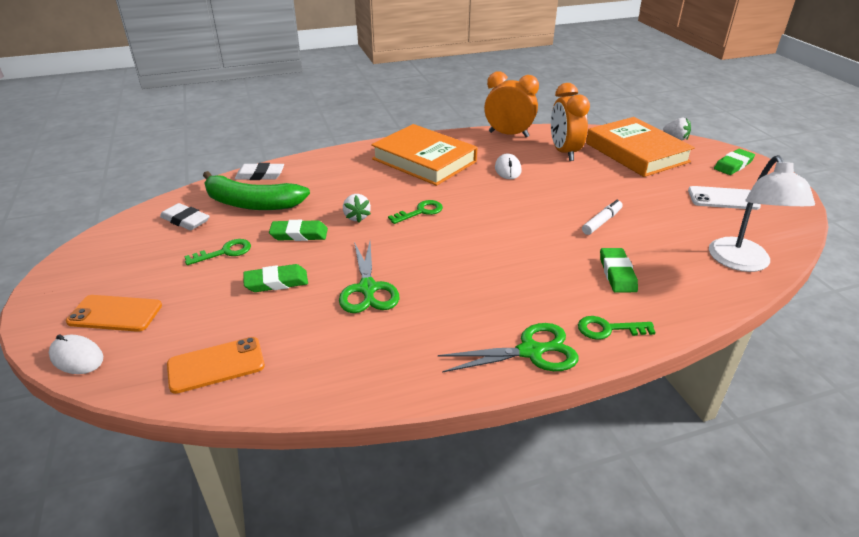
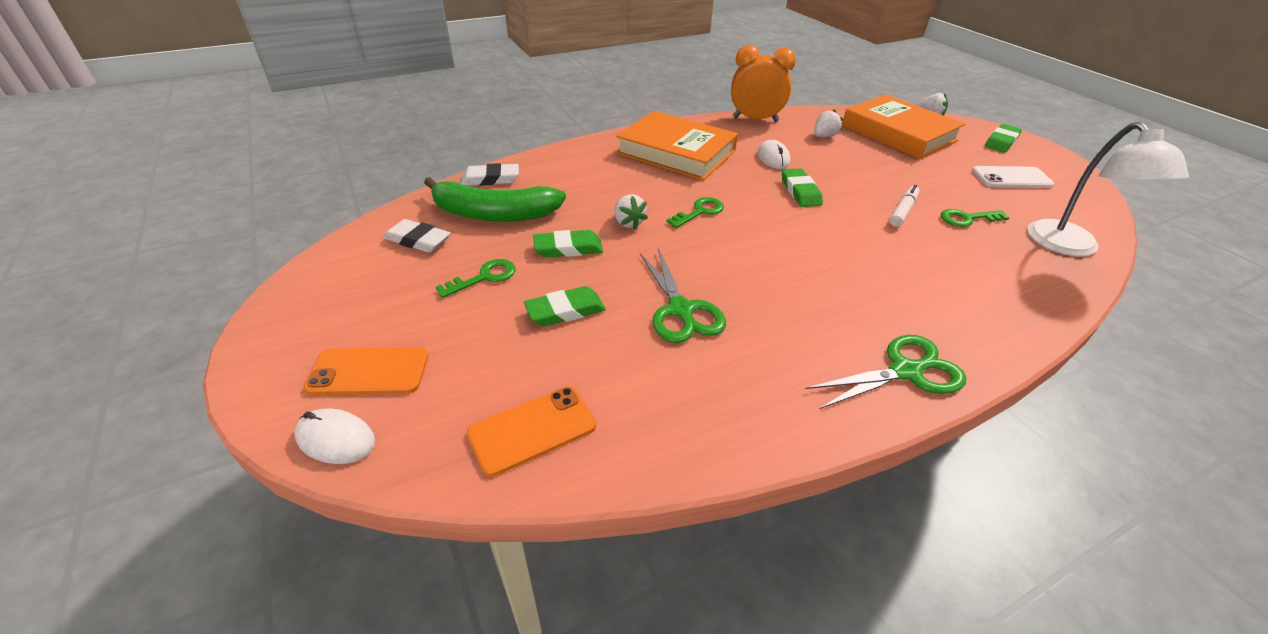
camera: 10 degrees left, 5 degrees up
(564, 152) = (824, 136): orange clock -> white strawberry
(608, 329) = (975, 335): green key -> green key (967, 219)
(617, 273) = (950, 269): green eraser -> green eraser (800, 191)

